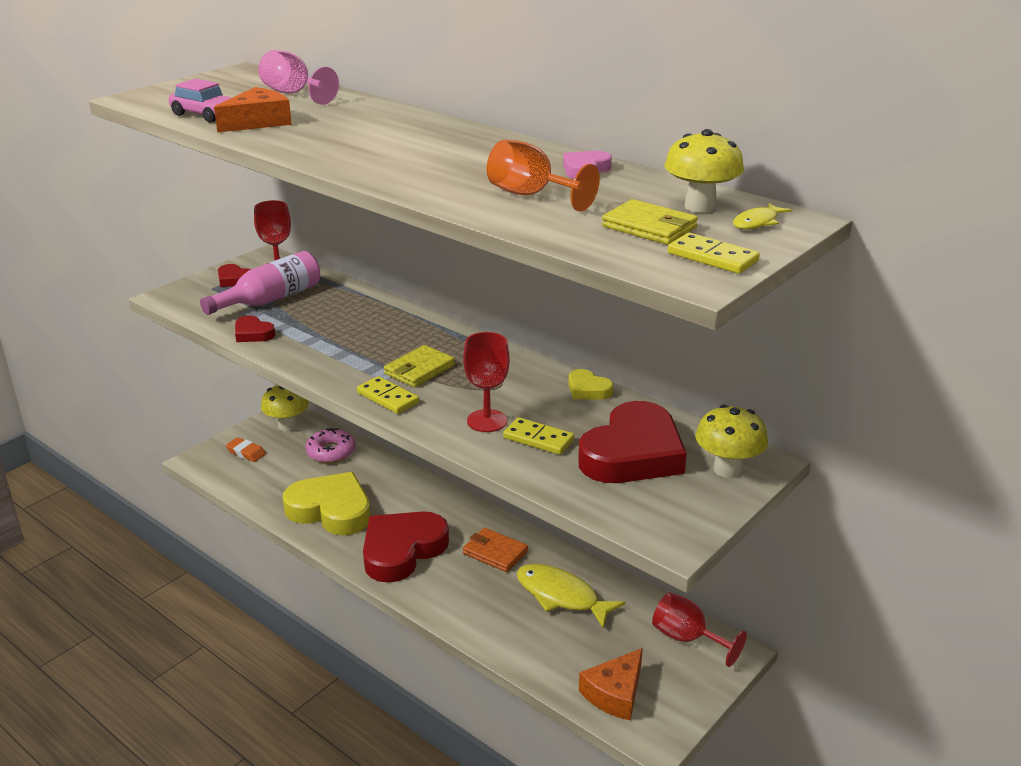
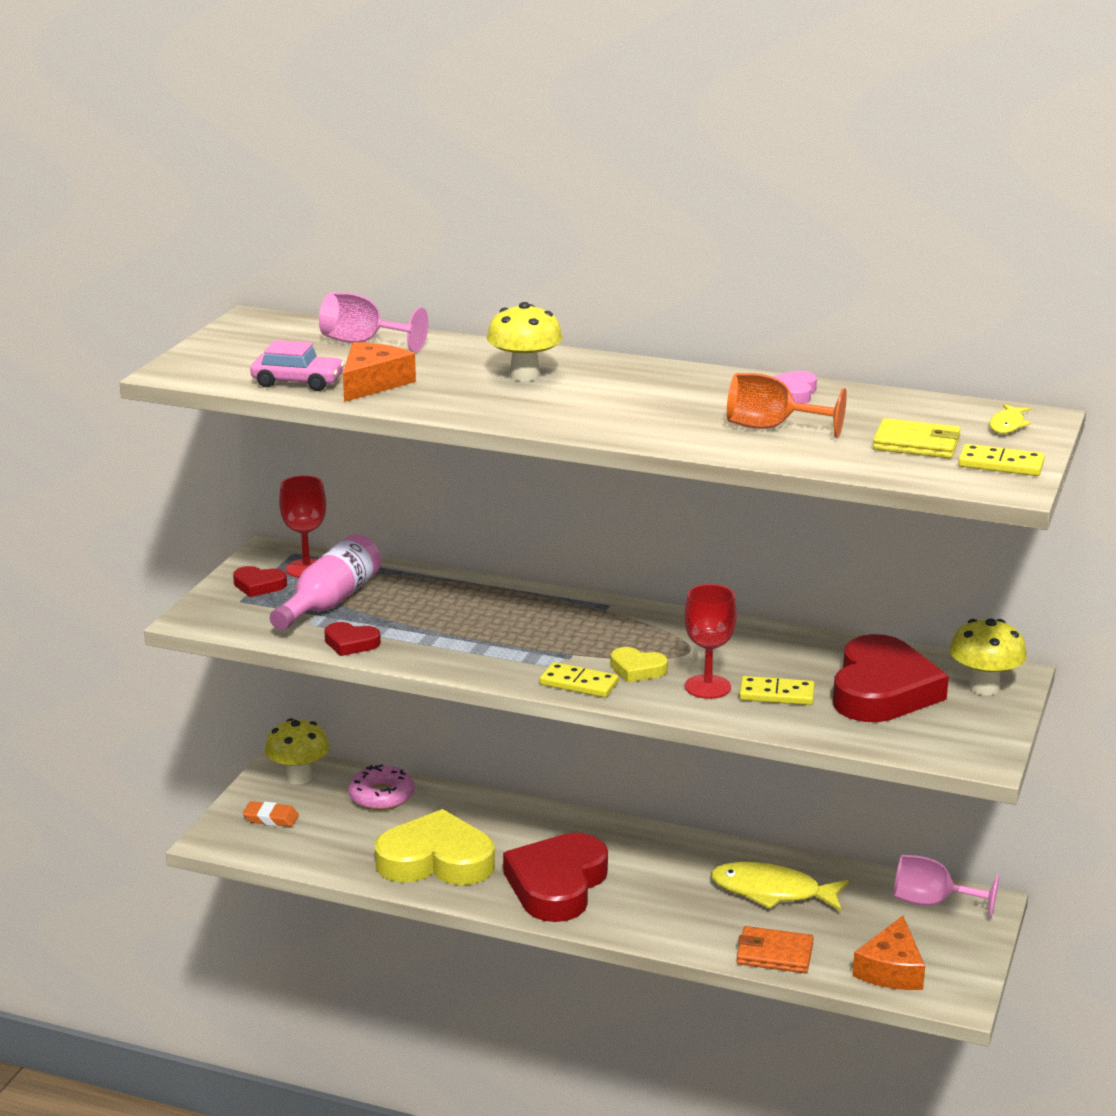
camera: 20 degrees left, 5 degrees down
(419, 369) = (586, 648): yellow wallet -> none
(495, 552) = (666, 864): orange wallet -> orange wallet (774, 954)
(588, 389) = (786, 637): yellow heart -> yellow heart (637, 669)
(687, 638) = (931, 903): red goblet -> pink goblet
(700, 206) = (941, 417): yellow mushroom -> yellow mushroom (524, 375)

